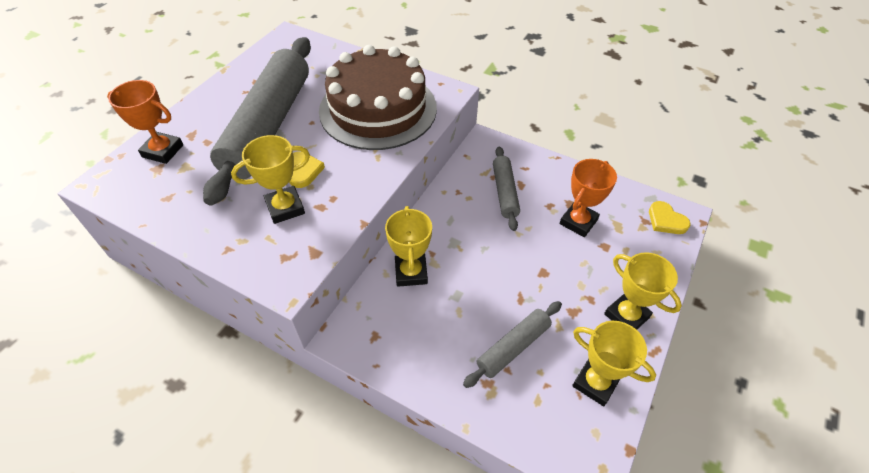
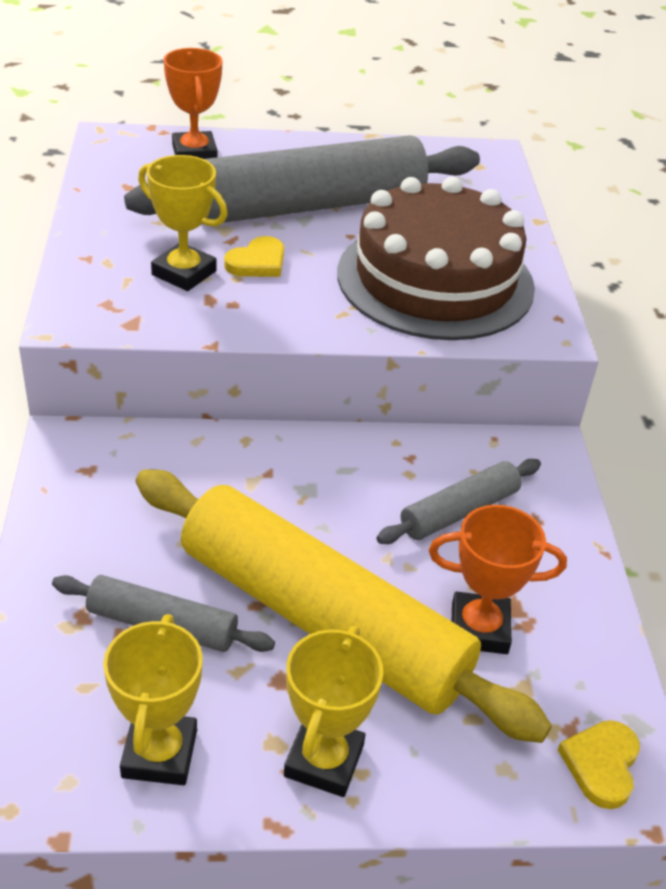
camera: 55 degrees right, 10 degrees down
(411, 272) = (217, 464): yellow trophy -> none
(544, 277) = (322, 619): none -> yellow rolling pin

